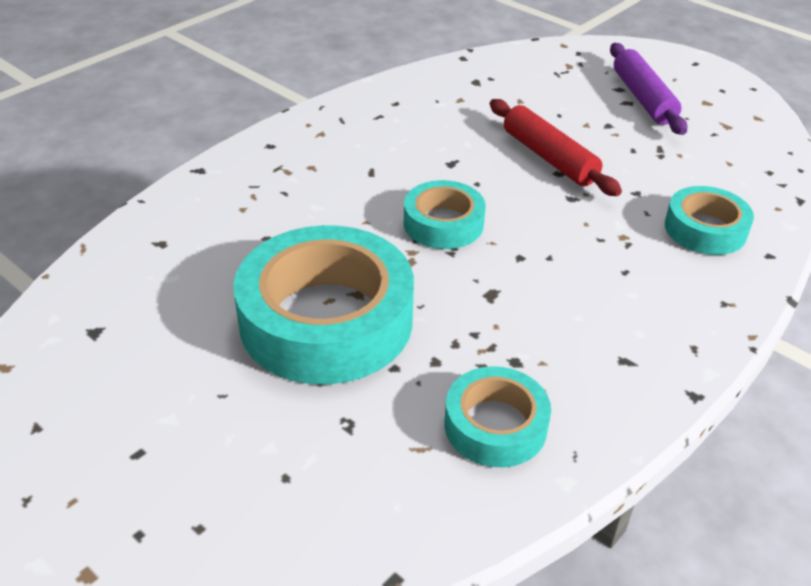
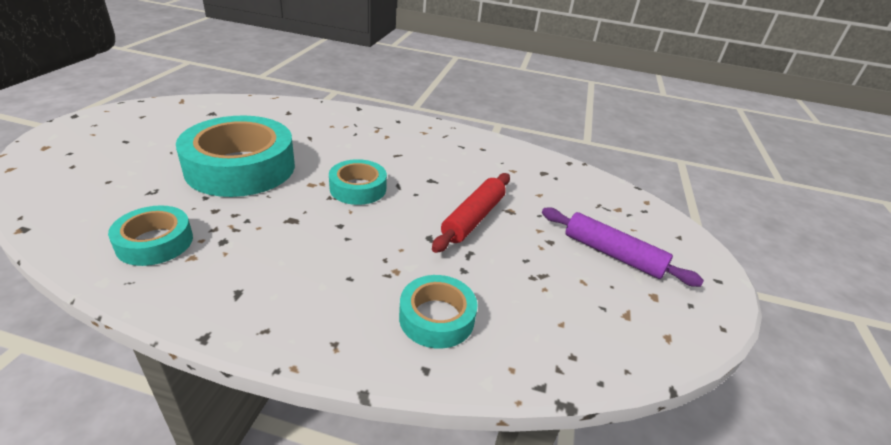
camera: 60 degrees right, 5 degrees down
(642, 98) = (612, 254): purple rolling pin -> purple rolling pin turned 75 degrees clockwise

